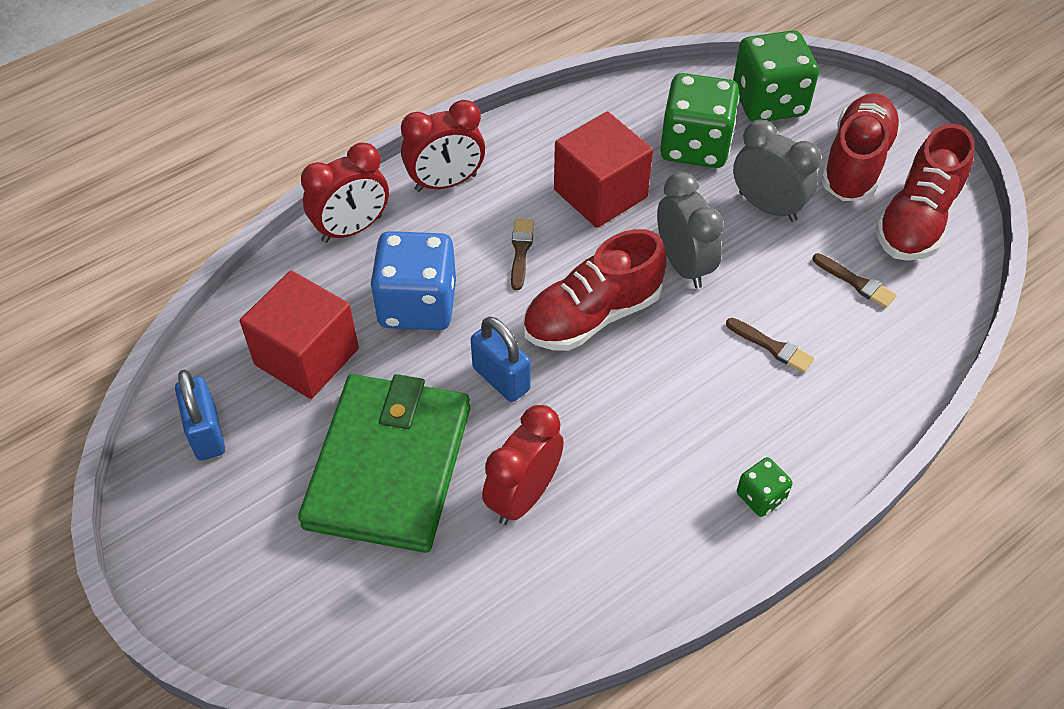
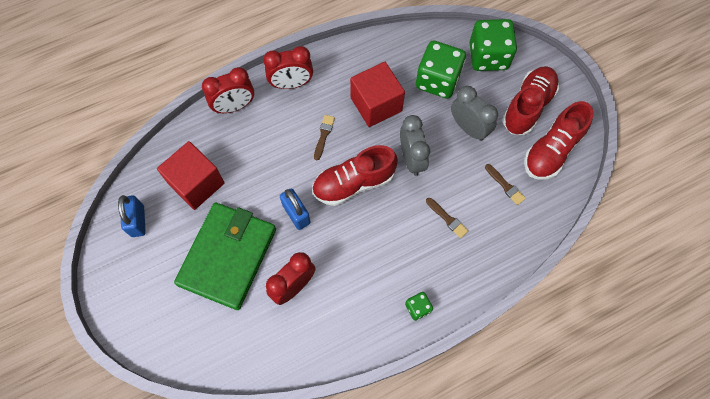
camera: 10 degrees right, 15 degrees up
(417, 305) = (261, 161): blue dice -> none

